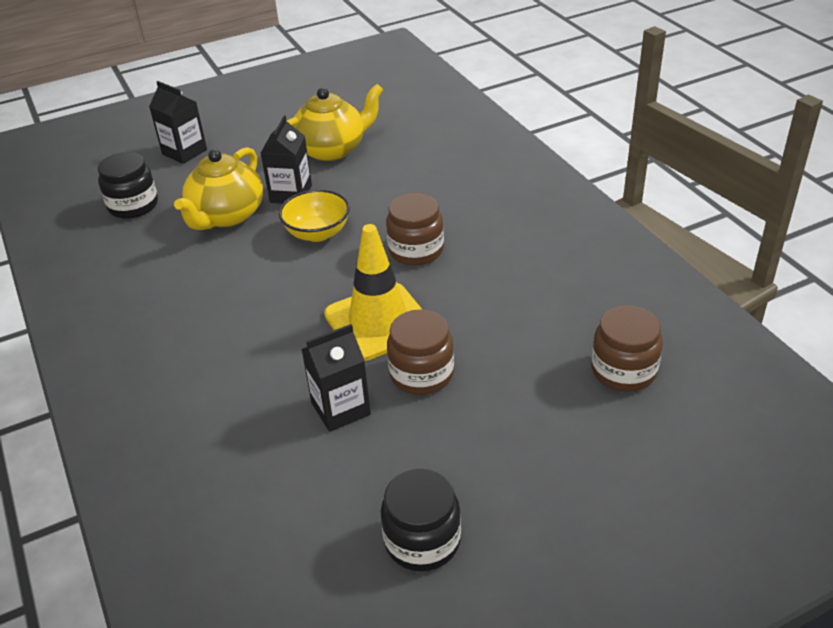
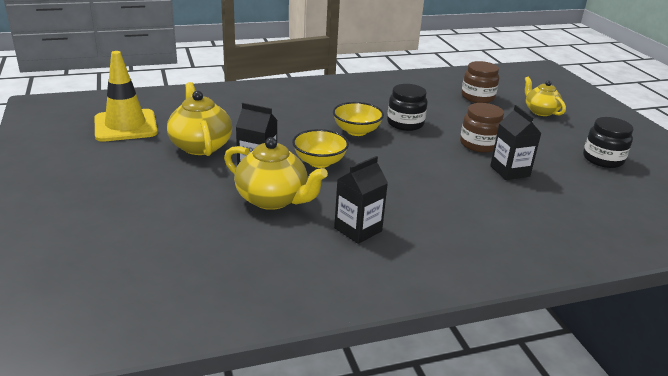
camera: 85 degrees left, 10 degrees down
(133, 205) = (223, 250): black jar -> black jar (405, 123)
(184, 152) = (139, 217): black carton -> black carton (358, 229)
(378, 322) = (429, 151): yellow traffic cone -> yellow traffic cone (125, 126)
(416, 250) = (356, 131): brown jar -> yellow bowl
(606, 461) = (540, 111): none -> yellow teapot

